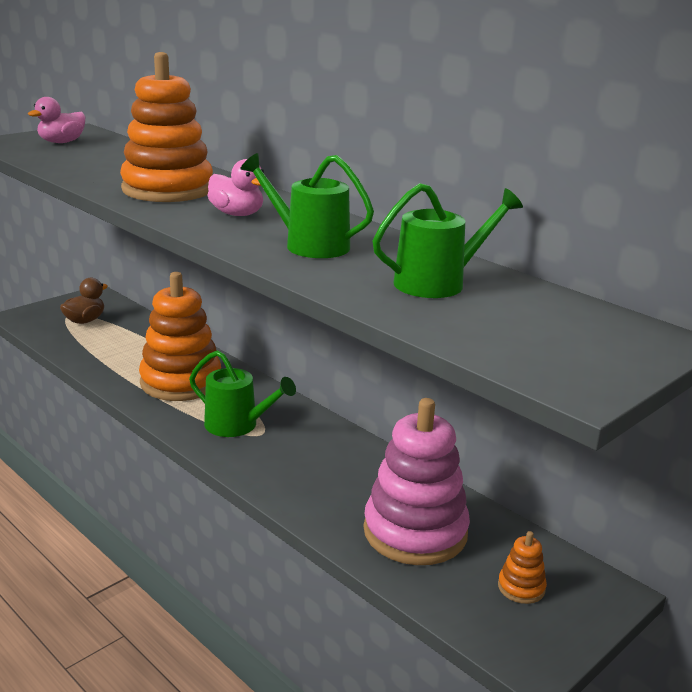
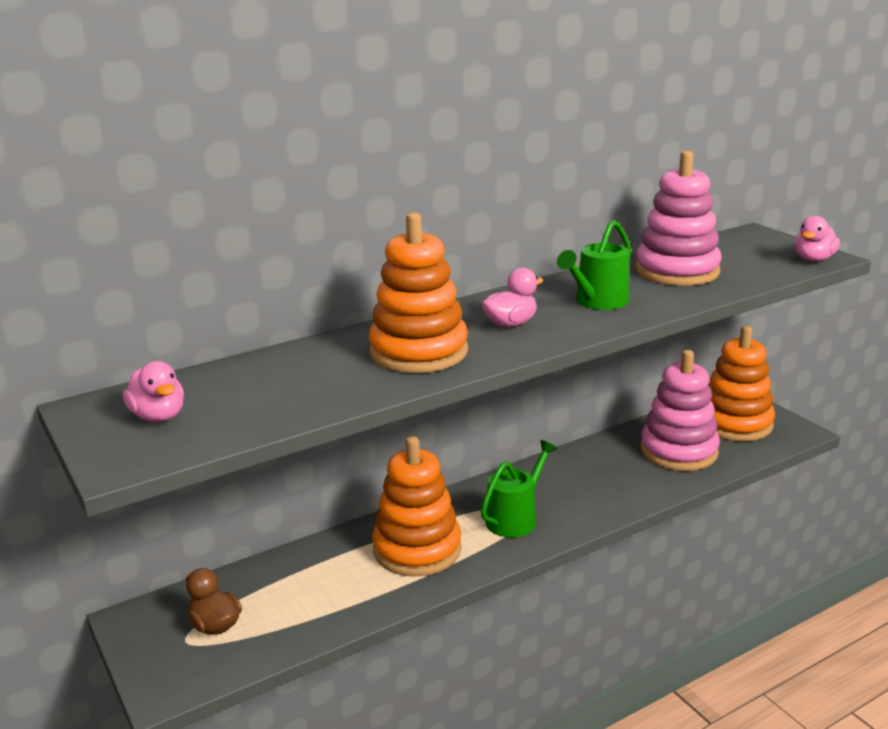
camera: 75 degrees left, 0 degrees up
(437, 283) = (677, 271): green watering can -> pink stacking toy
(521, 587) = (735, 423): orange stacking toy -> orange stacking toy, size x2.39
(555, 374) = (813, 260): none -> pink duck

